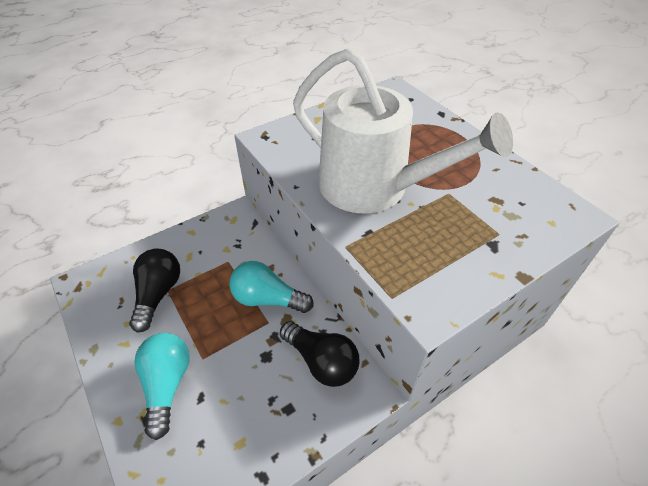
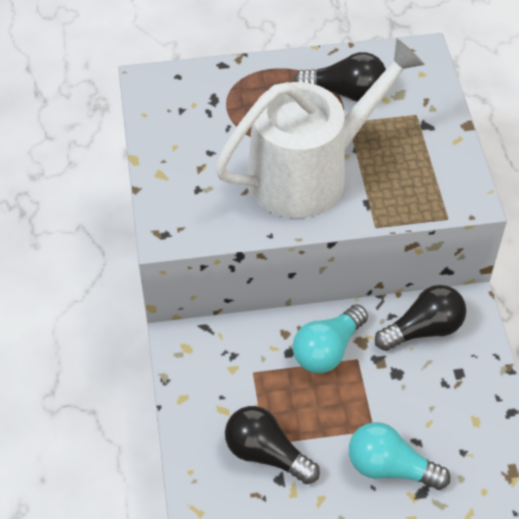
camera: 65 degrees left, 5 degrees up
(479, 181) = (345, 92): none -> black light bulb

